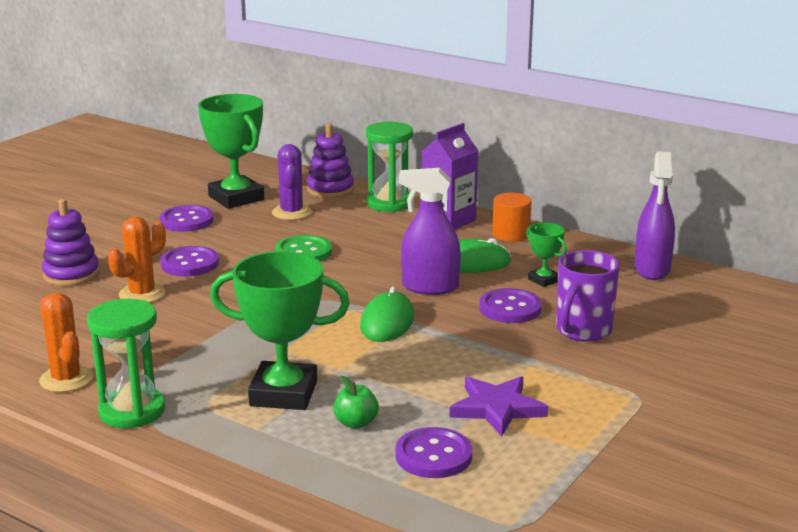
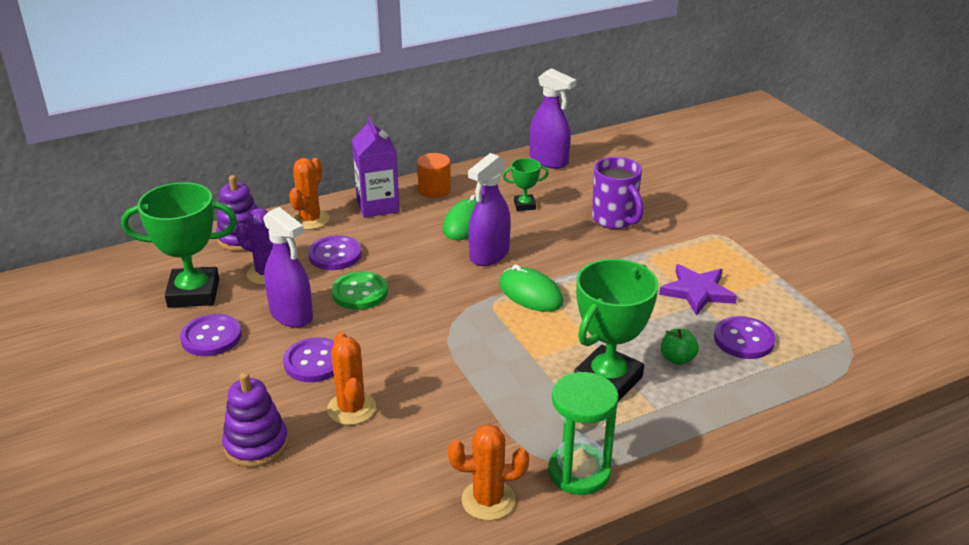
camera: 60 degrees left, 10 degrees up
(243, 238) = (291, 315): none -> purple spray bottle
(389, 203) = (310, 220): green hourglass -> orange cactus
(510, 308) = (556, 234): purple button -> purple button (335, 255)

